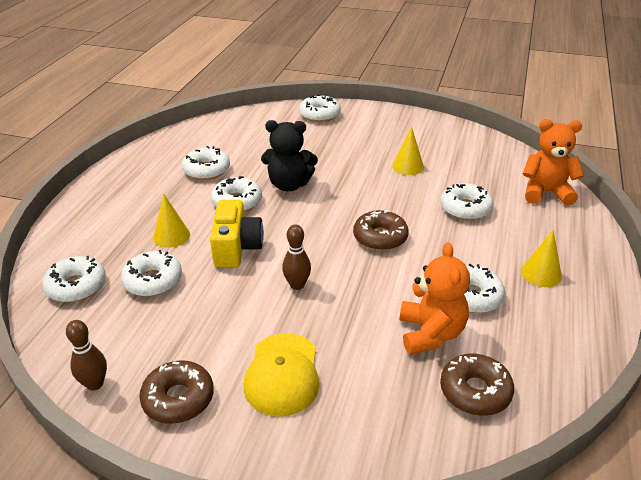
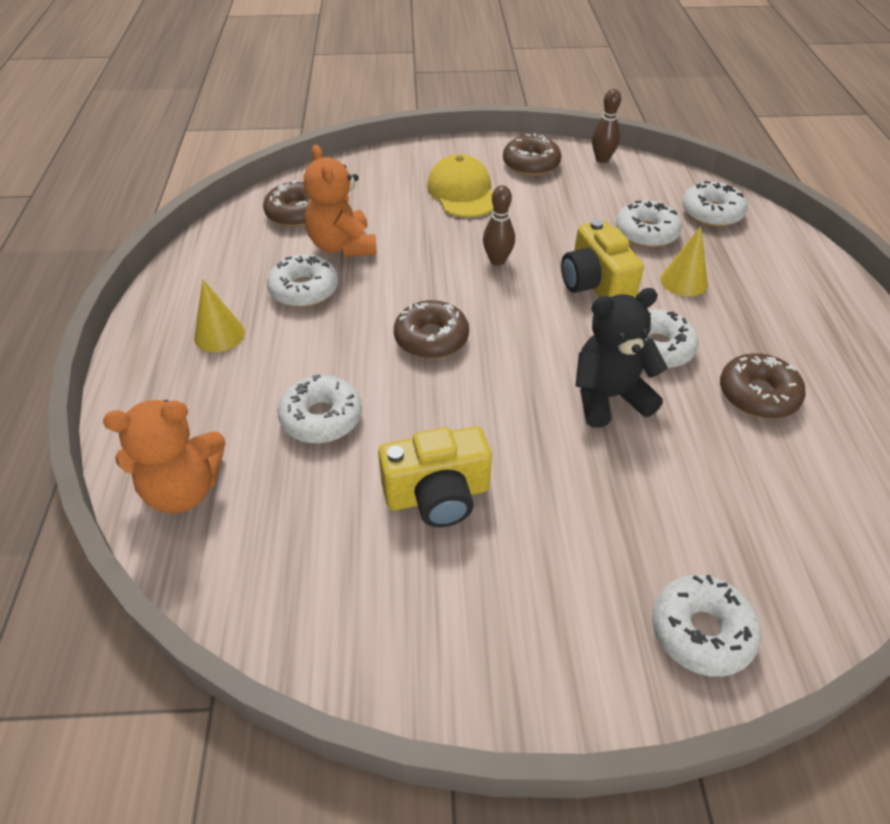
camera: 160 degrees right, 10 degrees up
(206, 170) = (758, 395): white donut -> brown donut
(408, 166) = (437, 495): yellow cone -> yellow camera

